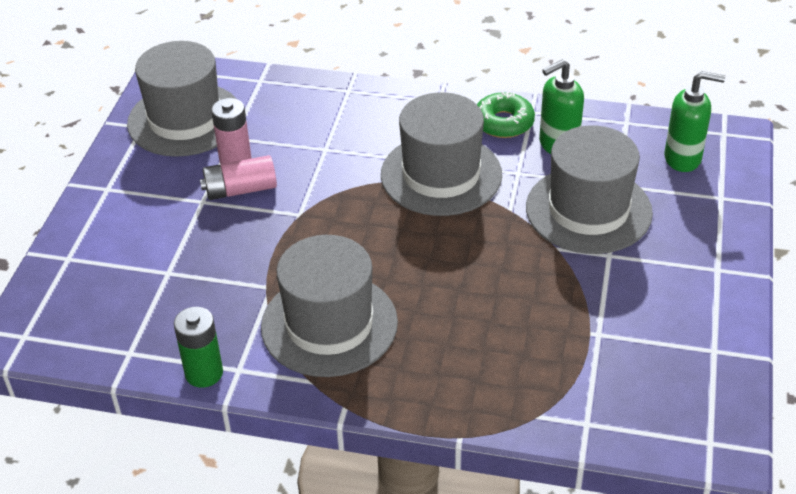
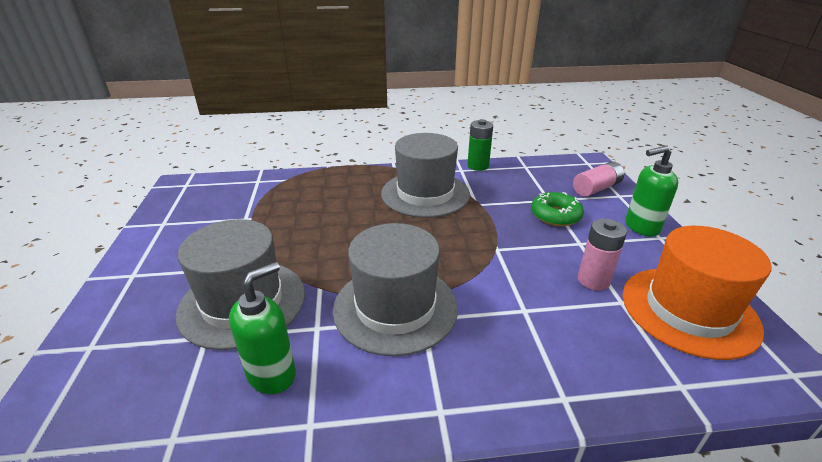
camera: 160 degrees right, 10 degrees down
(185, 119) = (689, 310): grey hat -> orange hat
(240, 190) = (560, 257): pink battery -> pink battery (596, 188)
(503, 123) = (345, 393): green donut -> green donut (555, 215)
(683, 158) = (112, 391): green soap dispenser -> green soap dispenser (641, 227)

